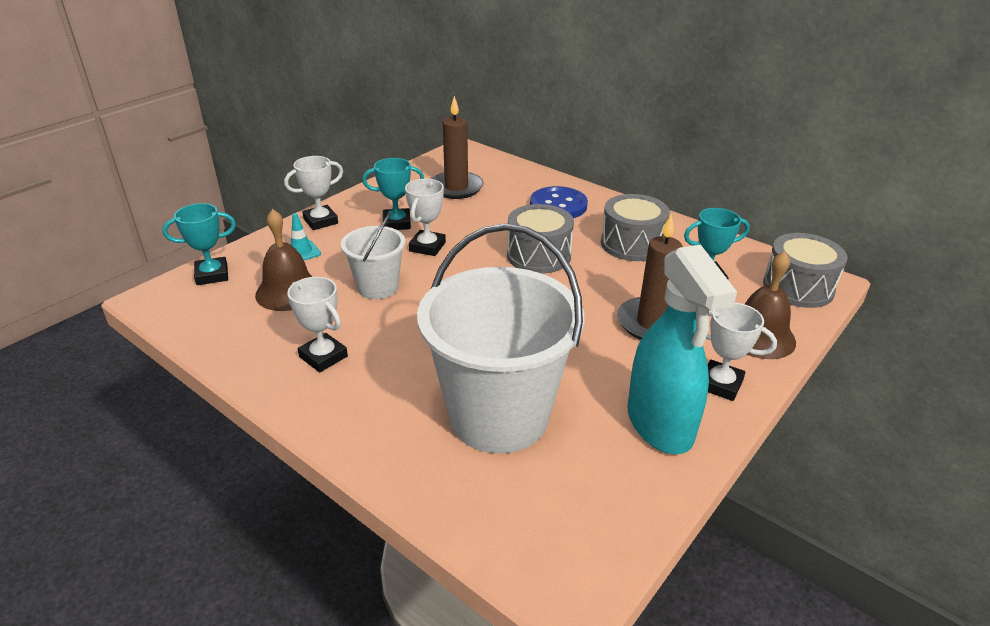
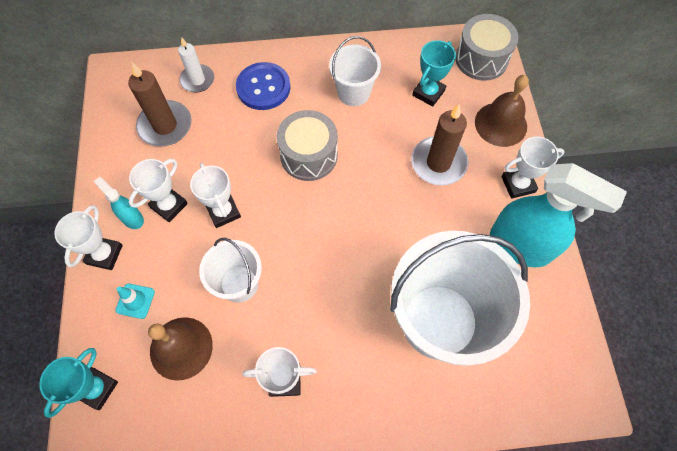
camera: 45 degrees left, 30 degrees up
(364, 215) = (132, 218): none -> turquoise spray bottle
(396, 223) = (169, 205): turquoise trophy -> white trophy
(514, 179) = (197, 80): none -> white candle
(632, 244) = (353, 93): grey drum -> white bucket

